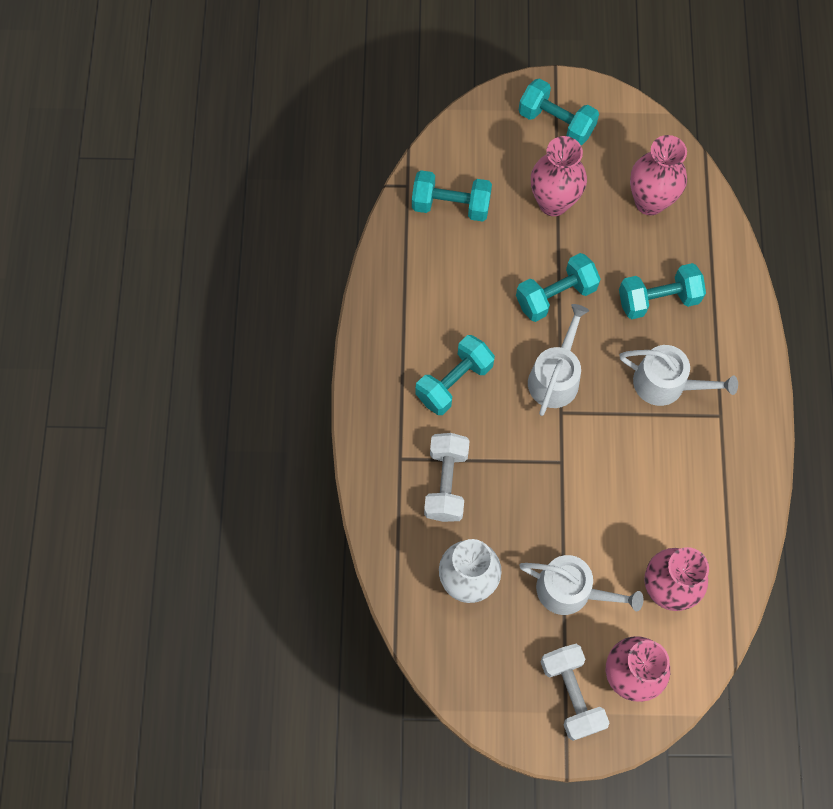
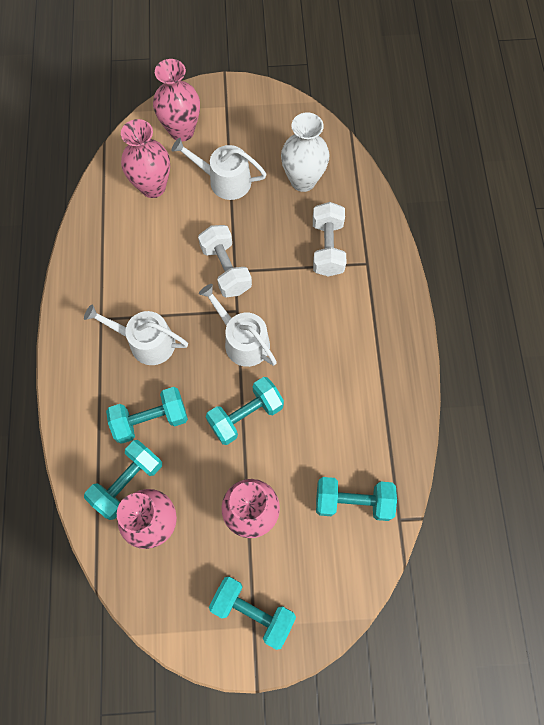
camera: 175 degrees right, 0 degrees up
(454, 382) = (330, 329): turquoise dumbbell -> turquoise dumbbell (128, 482)
(555, 376) = (242, 340): white watering can -> white watering can turned 120 degrees clockwise
(571, 694) = (222, 117): white dumbbell -> white dumbbell (226, 269)

